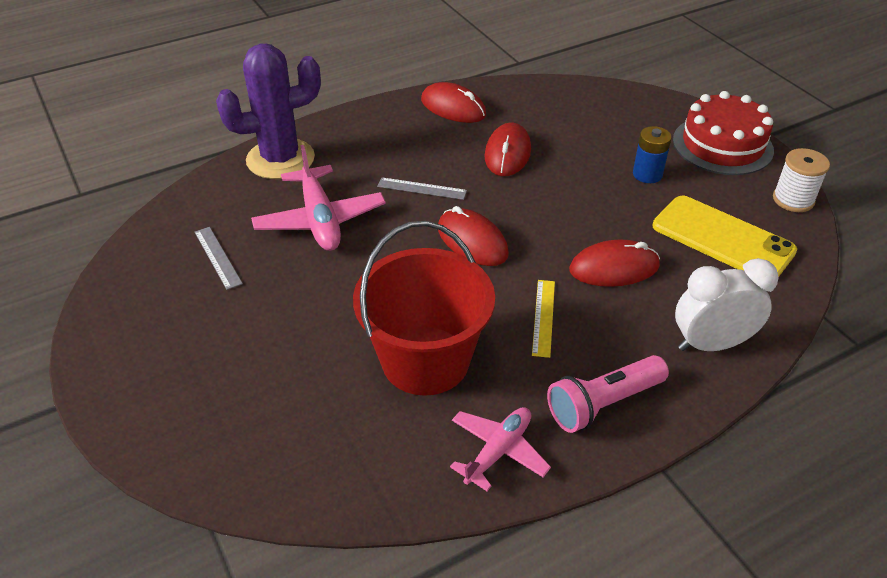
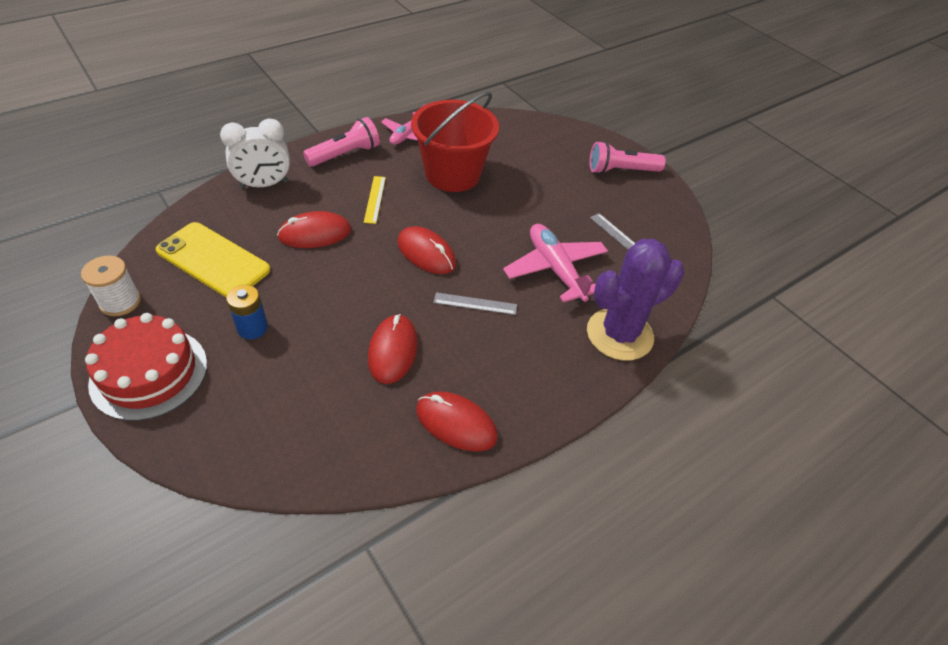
camera: 170 degrees right, 5 degrees up
(144, 365) = (621, 170): none -> pink flashlight

